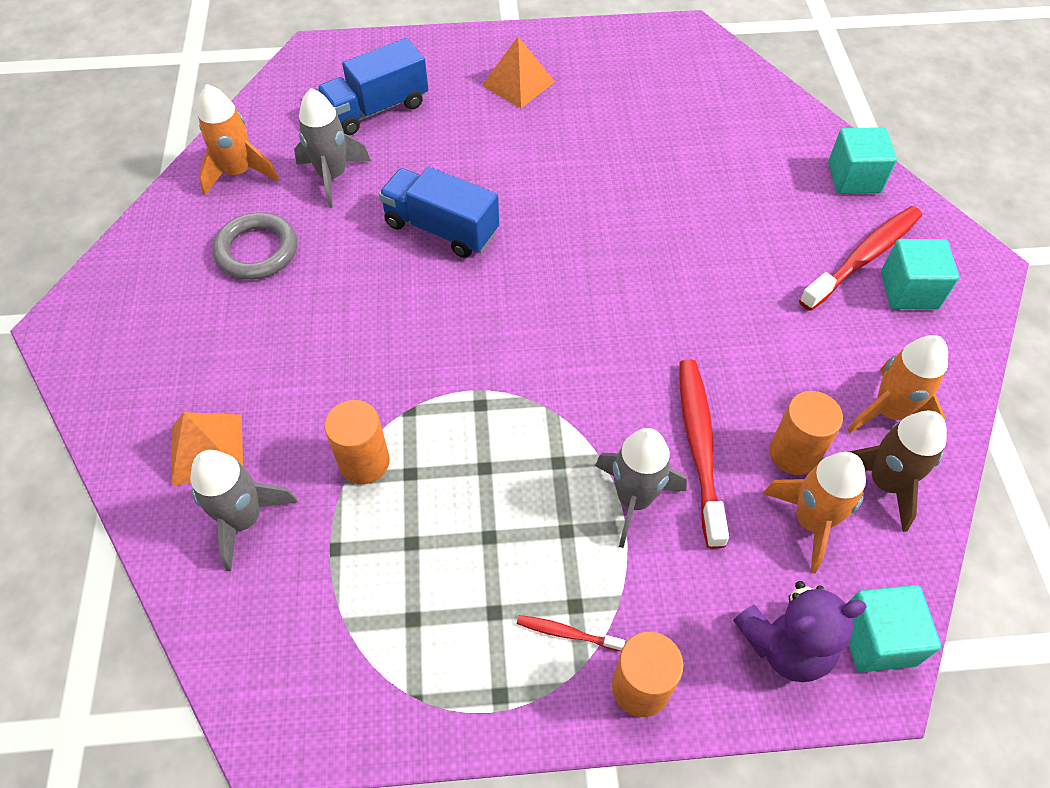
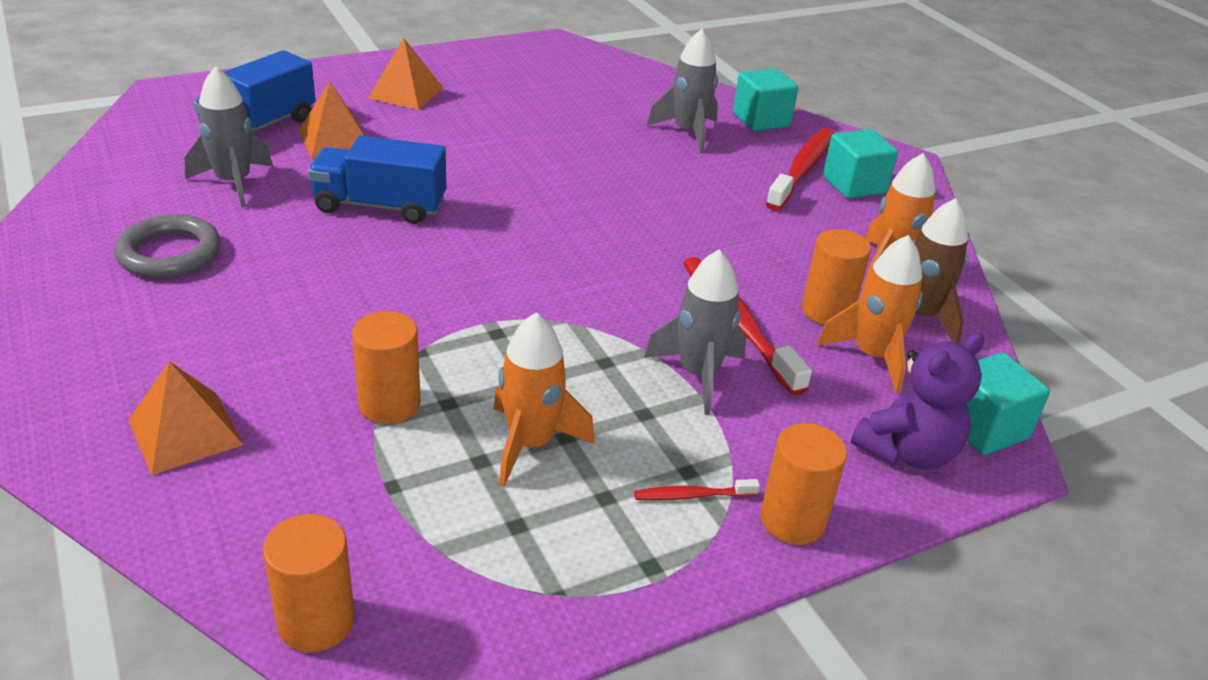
camera: 25 degrees left, 20 degrees down
(234, 663) = (316, 622): none -> orange cylinder
(239, 172) = (116, 194): orange rocket -> orange rocket (530, 444)
(244, 519) = (264, 485): grey rocket -> grey rocket (688, 133)
(433, 136) = (335, 140): none -> orange pyramid

